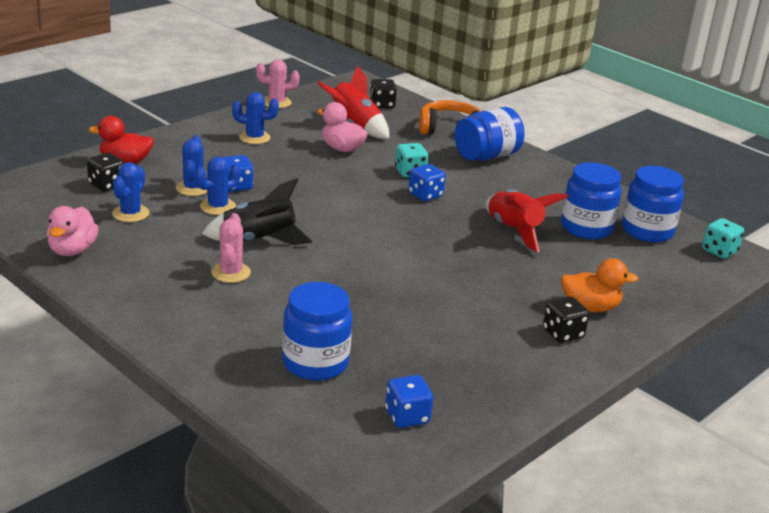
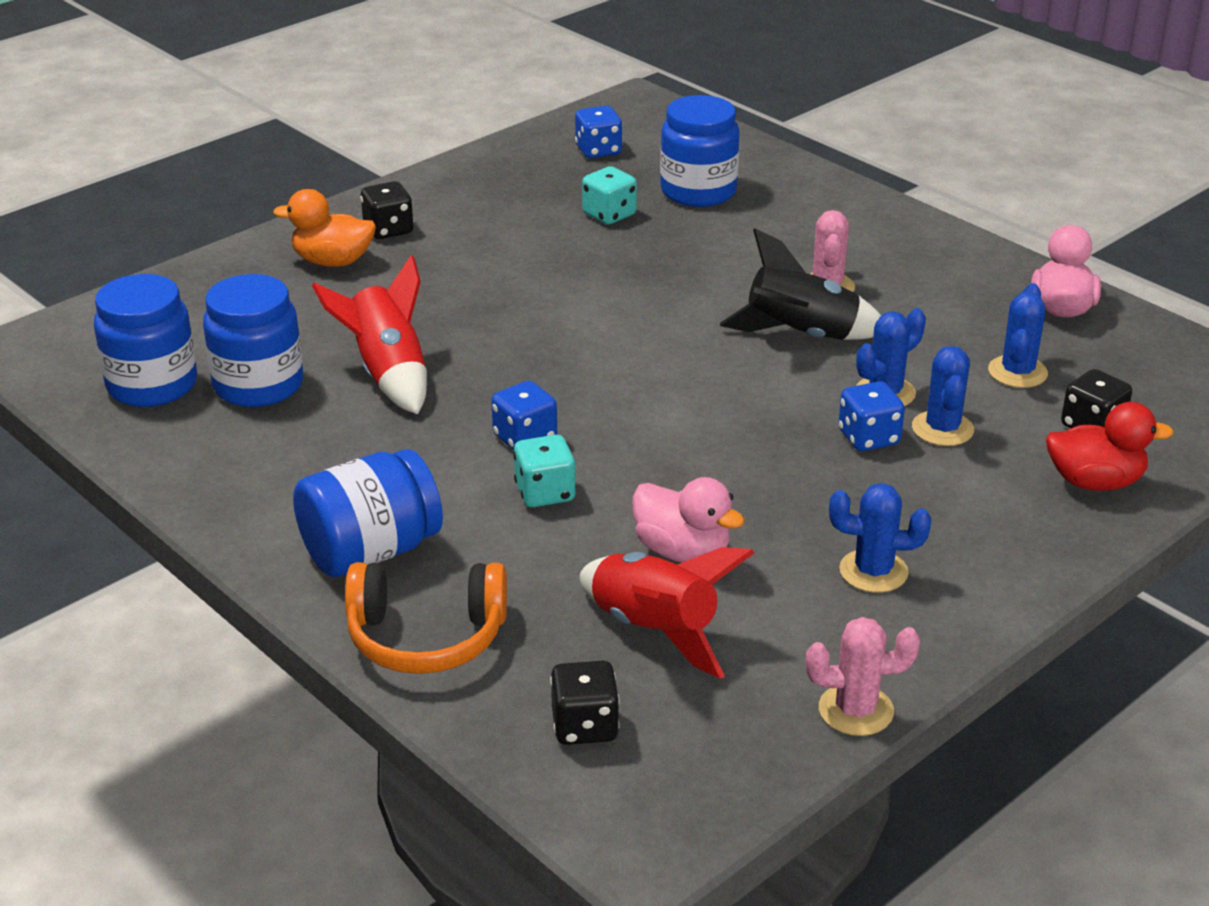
camera: 175 degrees left, 5 degrees up
(719, 251) = (57, 354): turquoise dice -> turquoise dice (609, 215)

